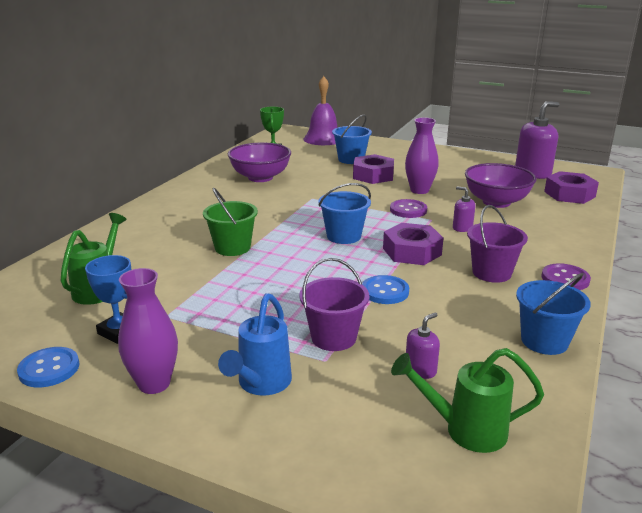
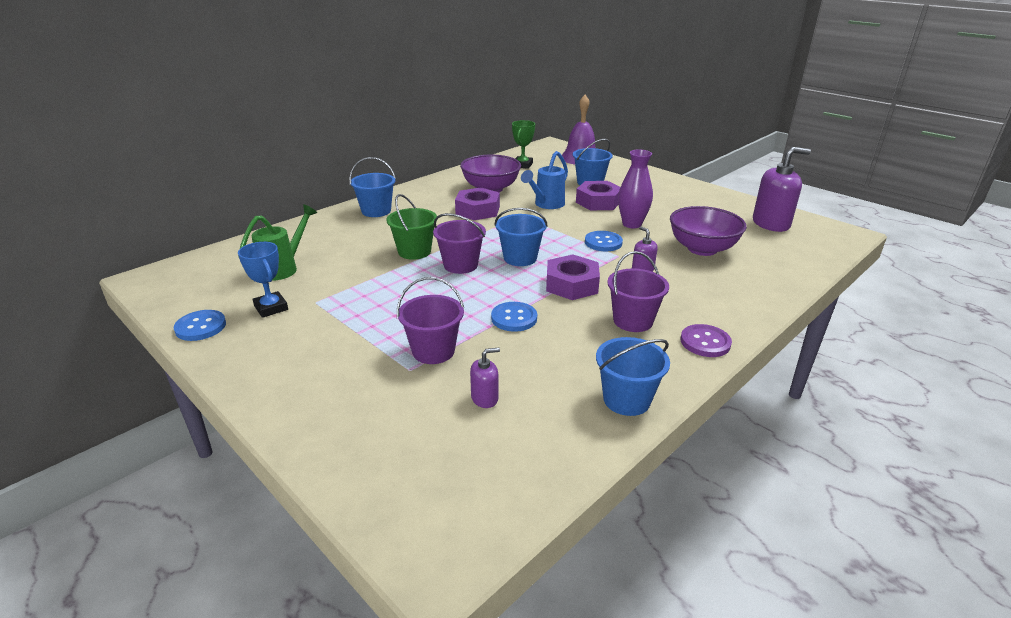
camera: 20 degrees right, 5 degrees up
(154, 384) = (263, 357): purple vase -> none
(157, 215) = (376, 211): none -> blue bucket
(261, 385) = (341, 378): blue watering can -> blue watering can (546, 205)
(291, 252) = (460, 265): none -> purple bucket
(408, 210) = (603, 242): purple button -> blue button
(465, 430) = (477, 463): green watering can -> none
(569, 194) = (792, 253): purple nut -> purple nut (477, 210)

